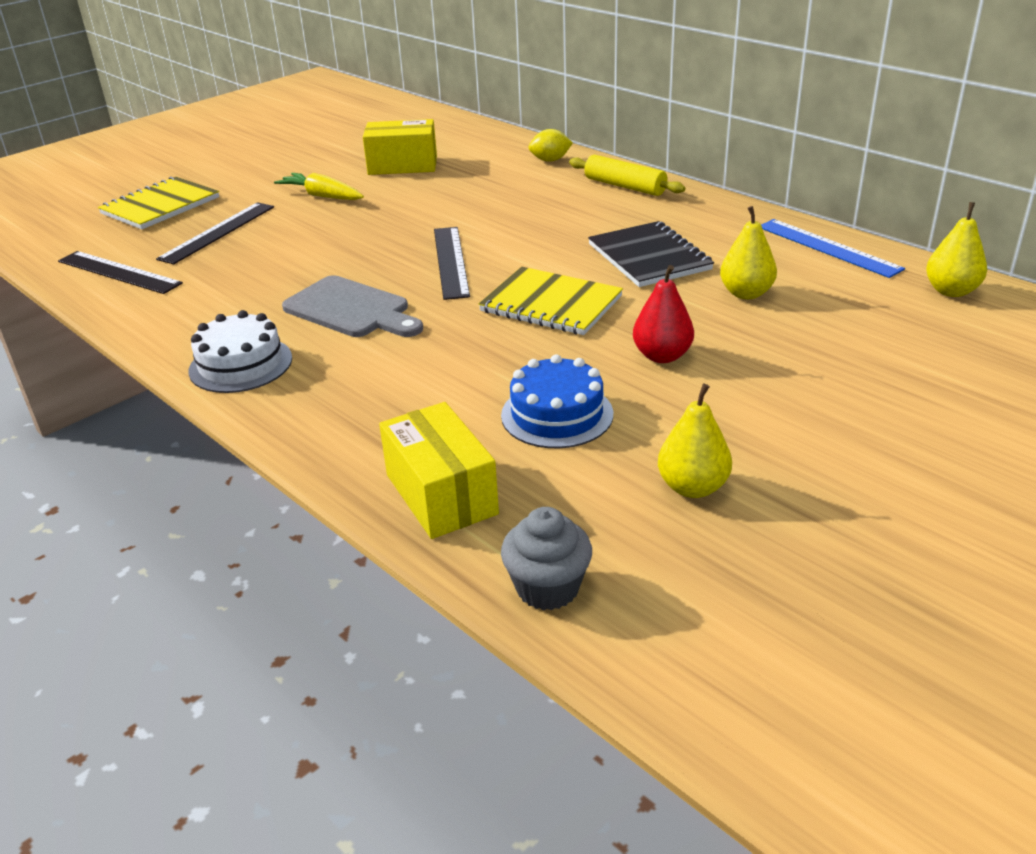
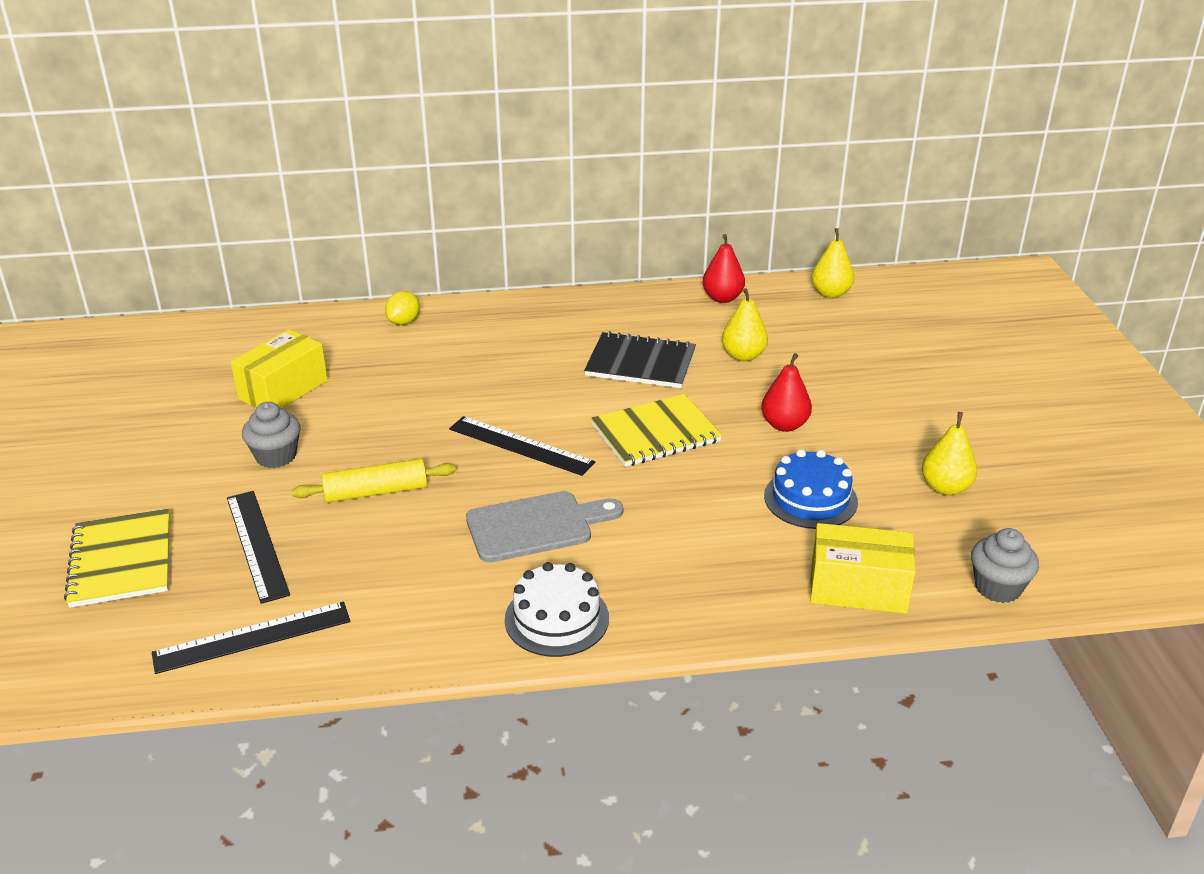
camera: 55 degrees left, 0 degrees up
(322, 196) = (276, 456): yellow carrot -> grey cupcake
(625, 186) = (509, 316): yellow rolling pin -> yellow rolling pin (376, 491)
(828, 247) = (722, 298): blue ruler -> red pear

